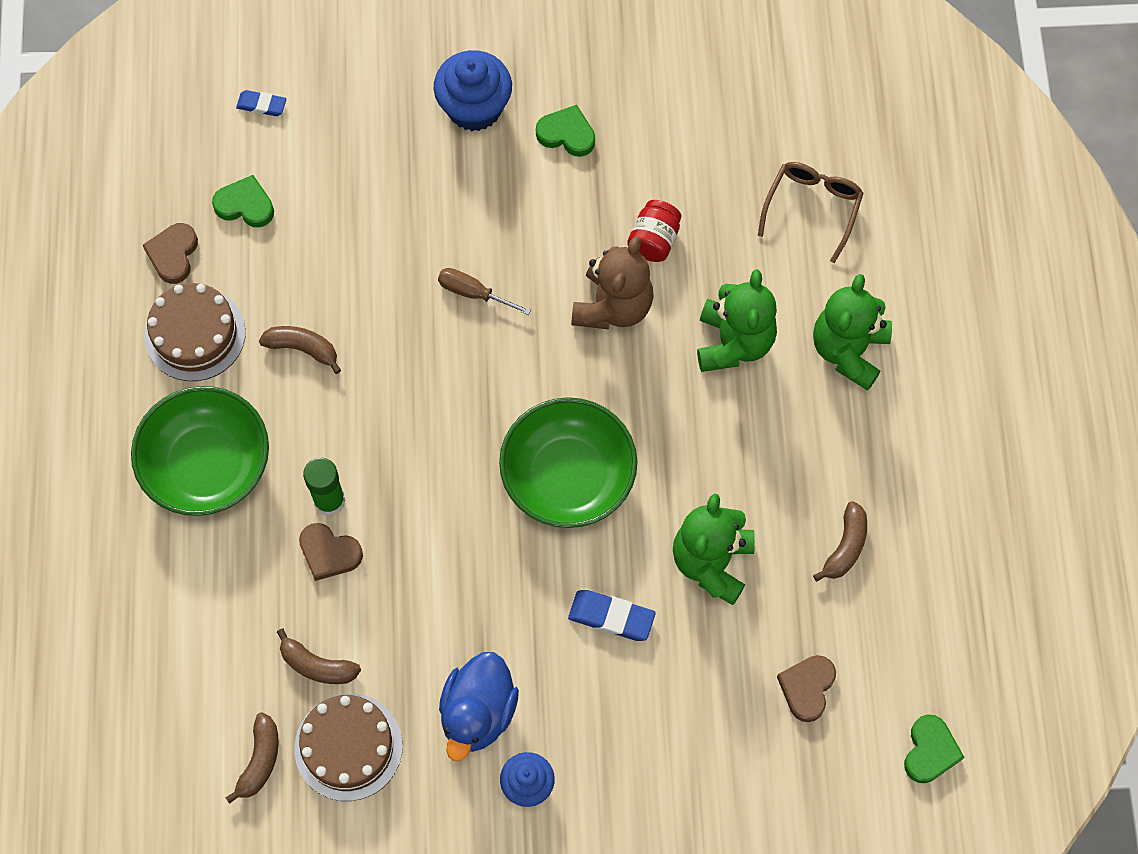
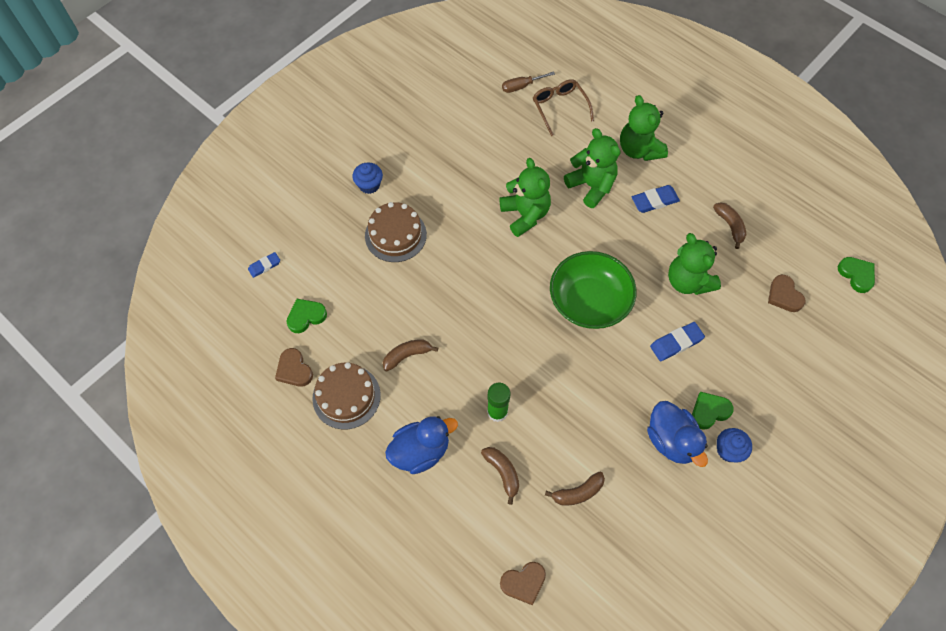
camera: 45 degrees left, 5 degrees down
(207, 465) = (420, 451): green bowl -> blue duck
(260, 760) = (603, 565): brown banana -> brown banana (502, 473)
(329, 553) = (524, 435): brown heart -> brown heart (523, 583)
(348, 747) = (635, 515): brown cake -> brown cake (395, 235)
(473, 293) = (458, 262): brown screwdriver -> brown screwdriver (521, 86)
(474, 107) = (369, 185): blue cupcake -> blue cupcake, size x0.62
(567, 134) = (423, 162): green heart -> green heart (709, 411)
(613, 306) = (525, 215): brown teddy bear -> green teddy bear
(654, 240) = (511, 174): red jar -> none
(789, 431) = (654, 201): none -> blue eraser

